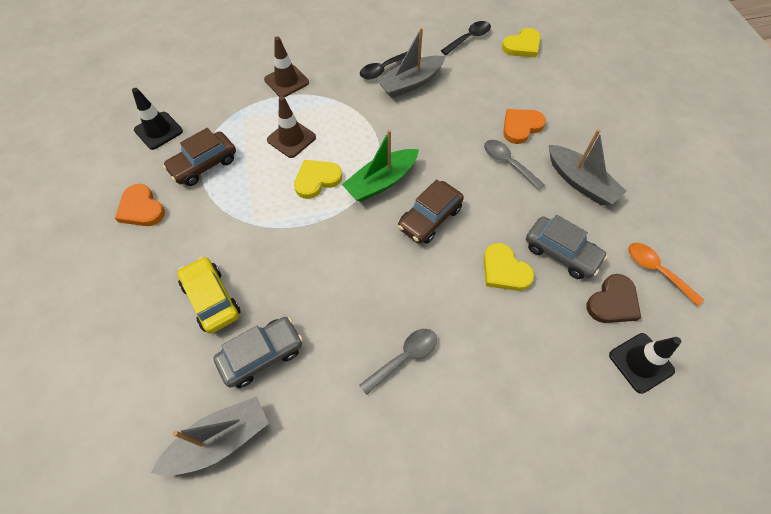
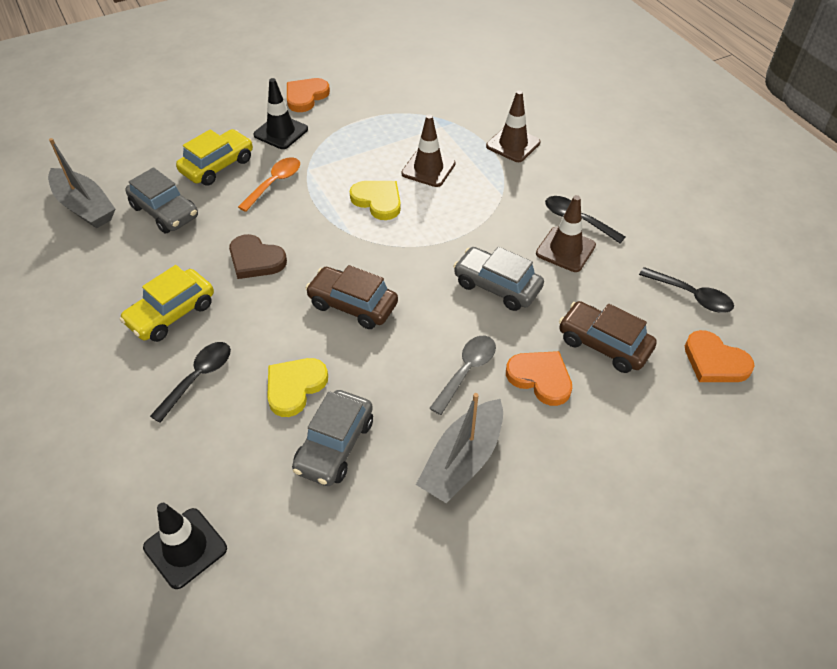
camera: 75 degrees right, 10 degrees down
(158, 131) = (401, 79): black traffic cone -> black traffic cone (281, 132)
(204, 165) = (370, 118): brown car -> brown car (604, 344)
(381, 182) = (392, 253): green boat -> none
(404, 357) = (171, 313): grey spoon -> yellow car
(410, 83) = (565, 249): grey boat -> brown traffic cone
(434, 128) = (497, 286): none -> grey car
(483, 340) = (198, 378): none -> black spoon
(522, 46) = (714, 361): yellow heart -> orange heart
(613, 302) = (269, 511): brown heart -> brown heart (256, 260)
(656, 271) = (330, 567): orange spoon -> orange spoon (274, 183)

